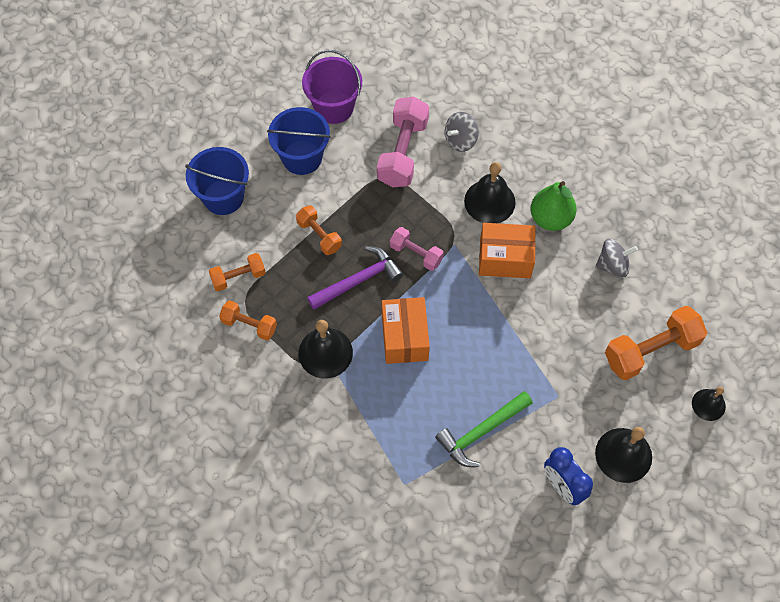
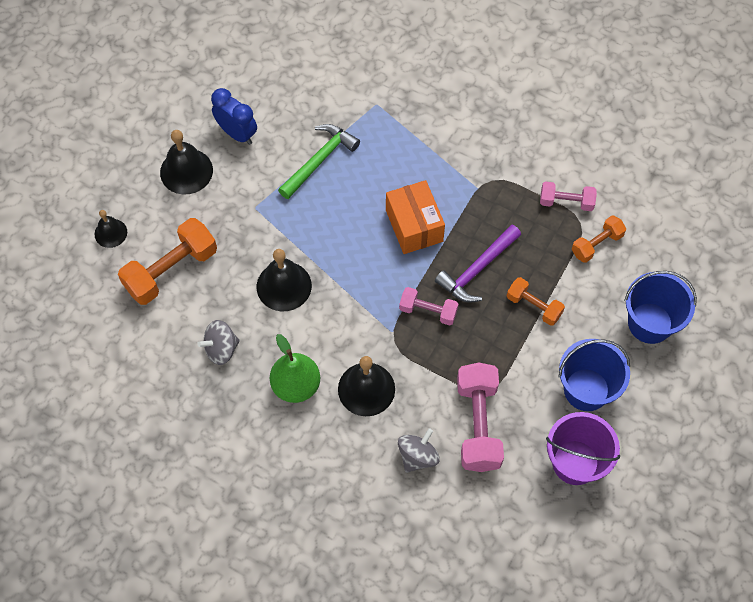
camera: 165 degrees right, 0 degrees up
(249, 325) = (566, 202): orange dumbbell -> pink dumbbell
(325, 352) = (484, 194): black bell -> black bell (284, 286)
(505, 258) = (335, 328): orange box -> none

